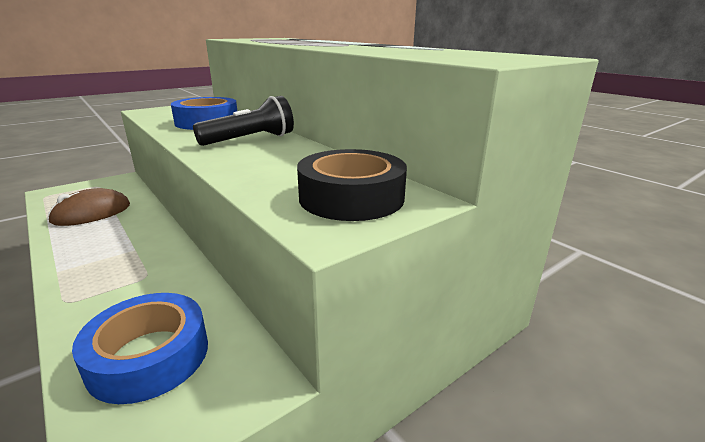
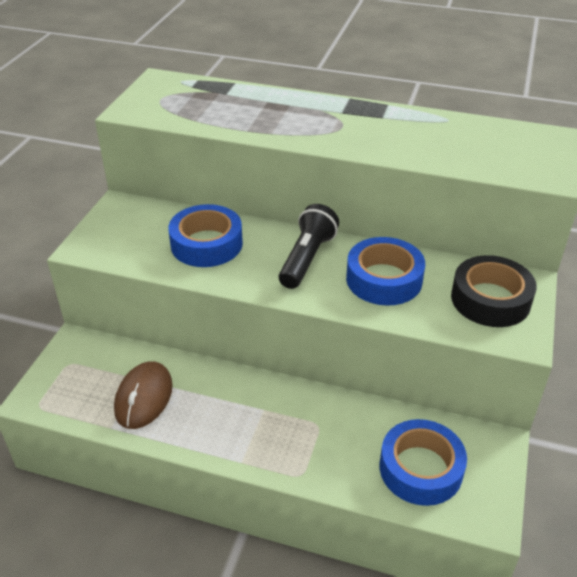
camera: 35 degrees left, 15 degrees up
(280, 161) = (384, 279): none -> blue tape

